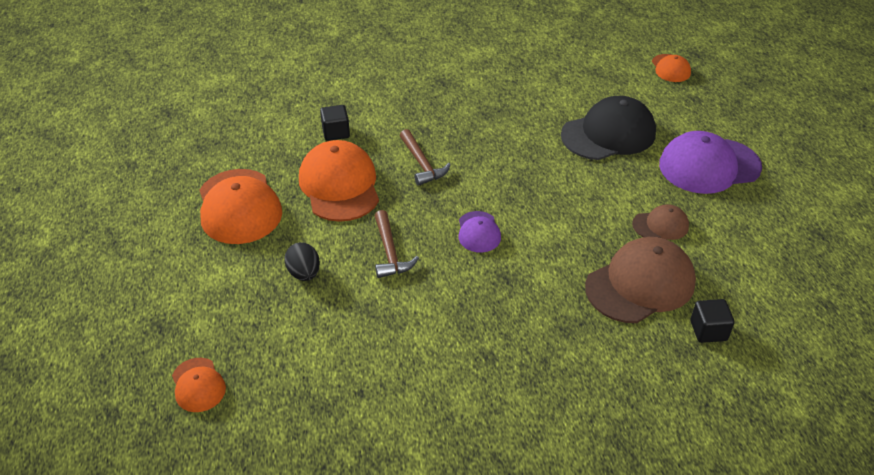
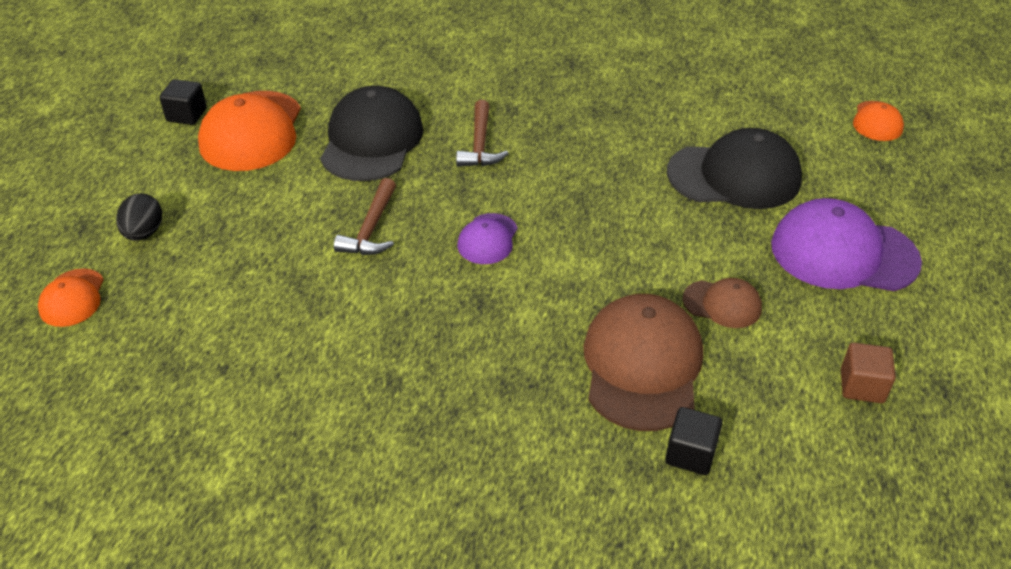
camera: 25 degrees right, 0 degrees up
(304, 273) = (263, 221): black egg -> black egg (144, 233)
(336, 132) = (410, 84): black cube -> black cube (187, 115)
(339, 185) = (372, 140): orange cap -> black cap
(640, 284) = (642, 365): brown cap -> brown cap turned 75 degrees counterclockwise
(775, 249) = (862, 386): none -> brown cube

